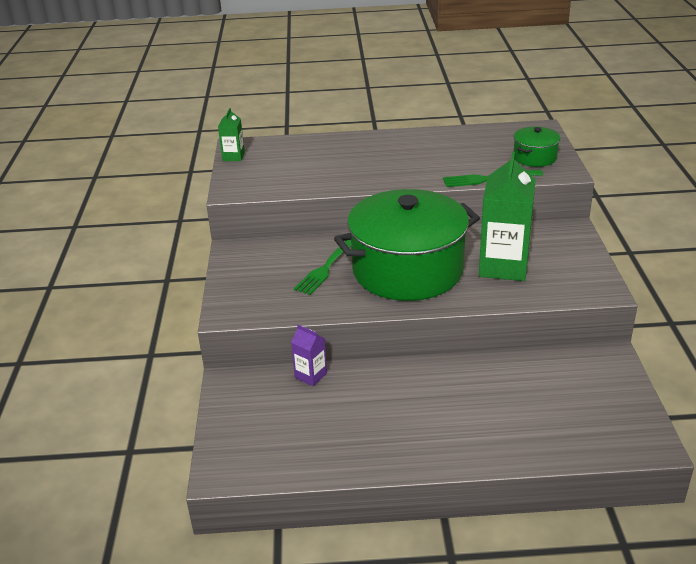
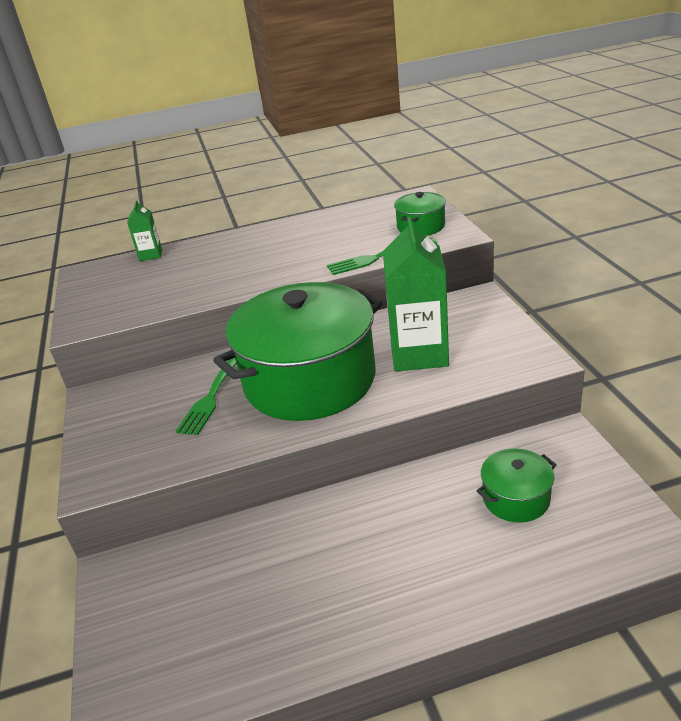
camera: 10 degrees left, 0 degrees up
(233, 157) = (79, 285): green carton -> green carton (150, 255)
(311, 375) = (217, 538): purple carton -> none
(551, 394) = (516, 498): none -> green pot

